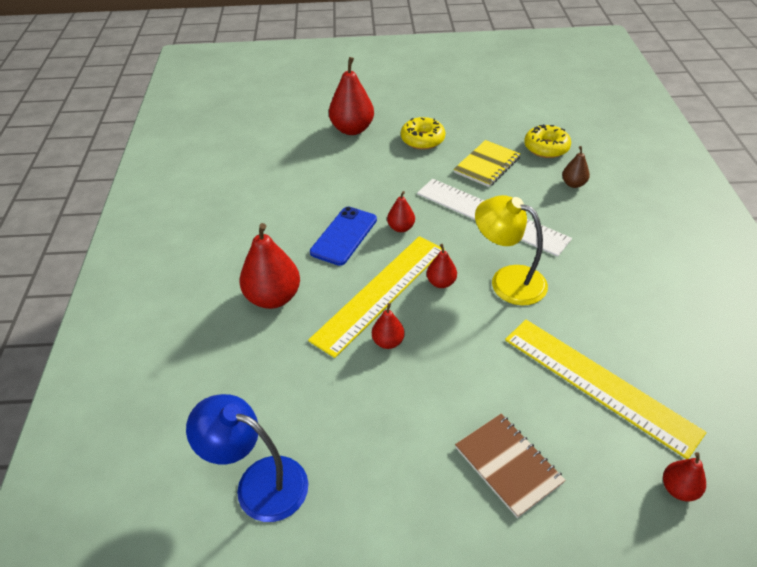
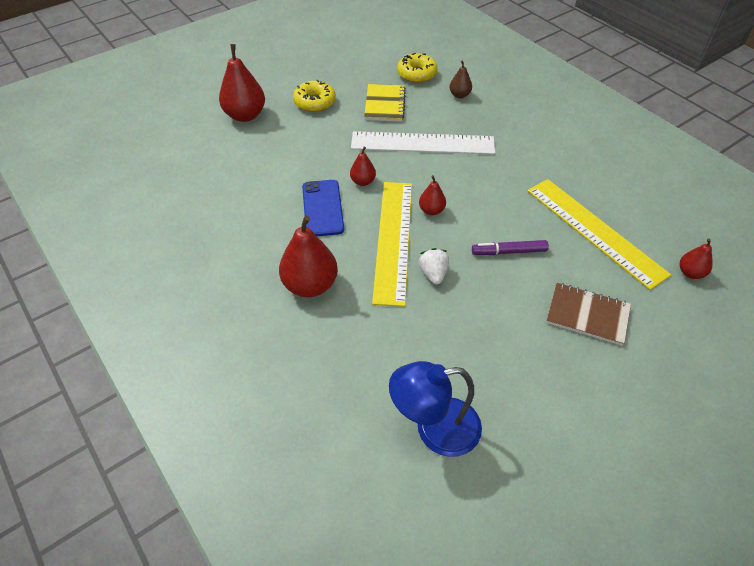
camera: 35 degrees left, 5 degrees up
(388, 342) = (433, 274): red pear -> white strawberry
(482, 358) = (509, 252): none -> purple marker
(507, 280) = (476, 187): yellow lamp -> none
(598, 384) = (594, 231): yellow ruler -> yellow ruler turned 45 degrees clockwise

